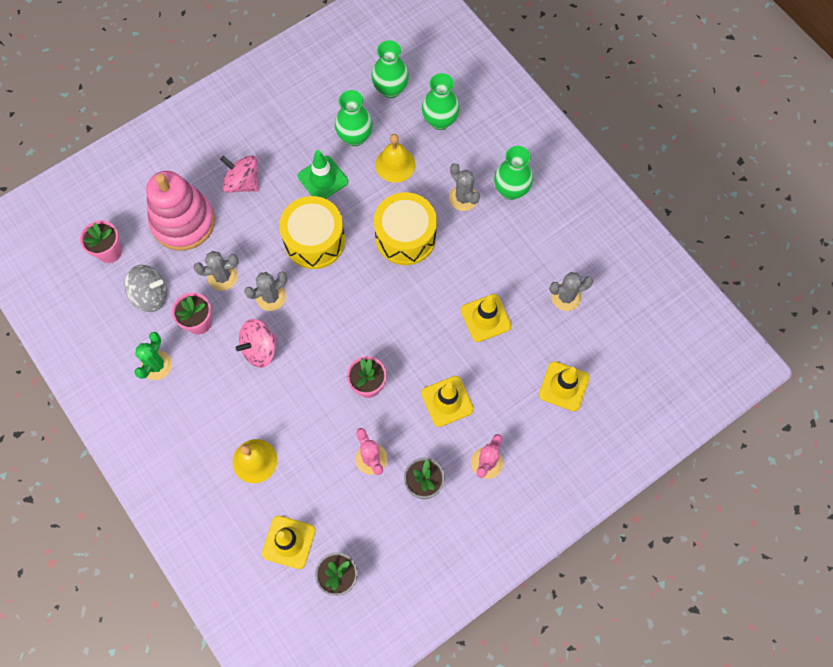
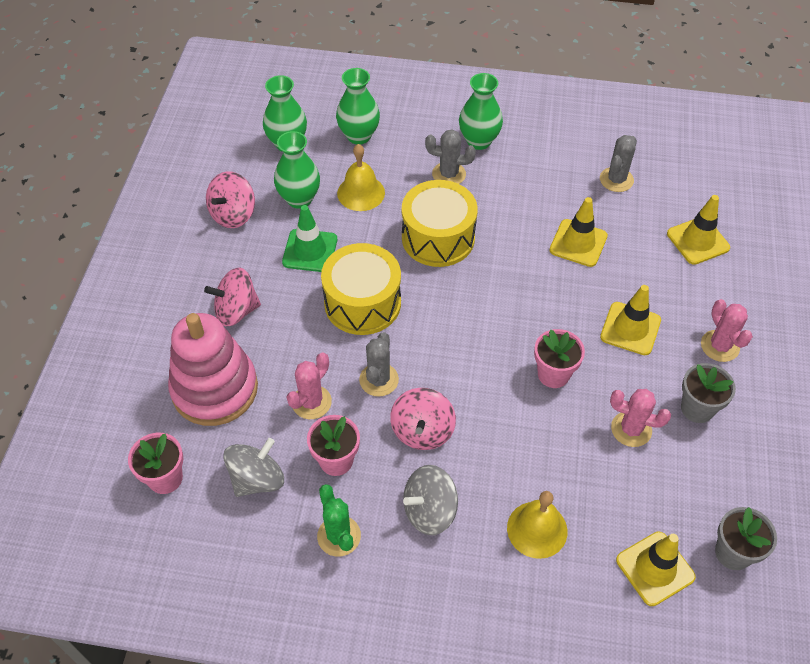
camera: 45 degrees left, 15 degrees down
(214, 396) = (429, 511): none -> grey spinning top
(222, 277) = (311, 402): grey cactus -> pink cactus
(306, 115) = (233, 214): none -> pink spinning top

